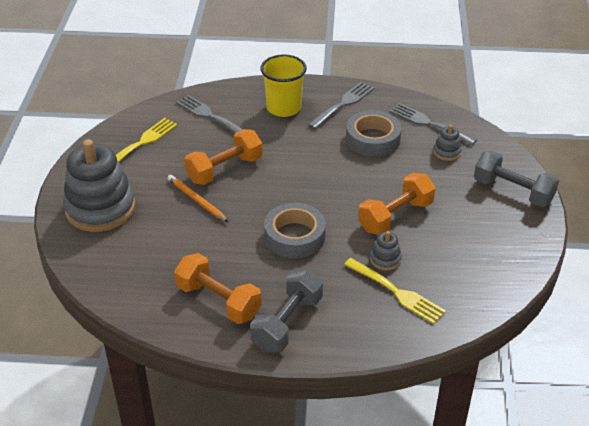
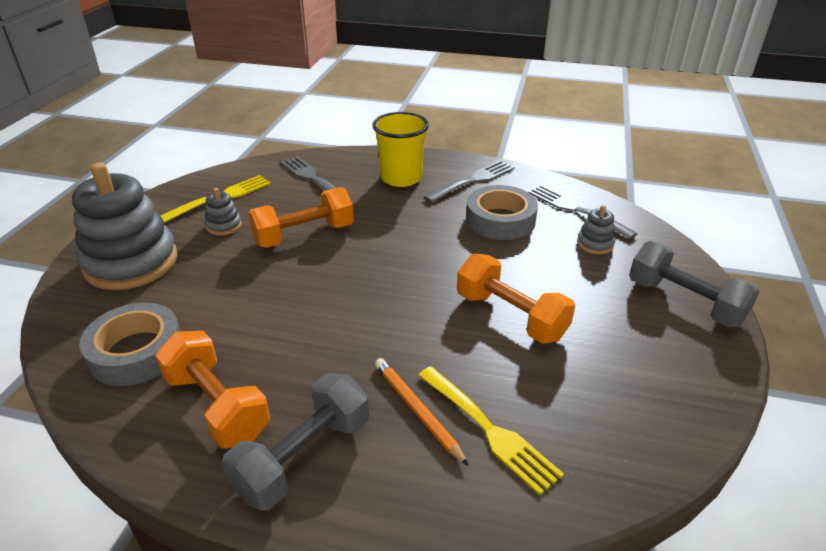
camera: 10 degrees right, 5 degrees down
(196, 200) = (253, 266): orange pencil -> orange pencil (417, 410)
(294, 236) = (362, 326): grey tape -> grey tape (136, 352)
(385, 259) = (482, 375): grey stacking toy -> grey stacking toy (224, 226)
(395, 216) = (510, 316): orange dumbbell -> orange dumbbell turned 75 degrees clockwise

